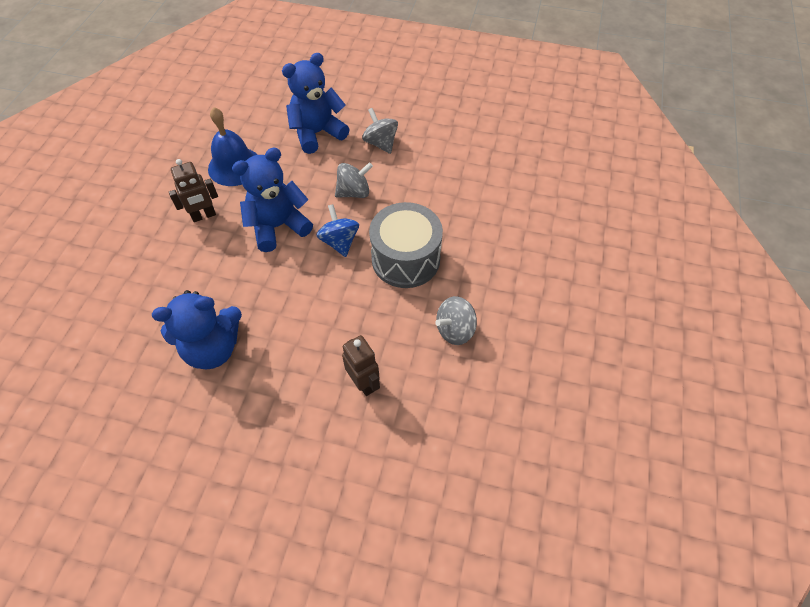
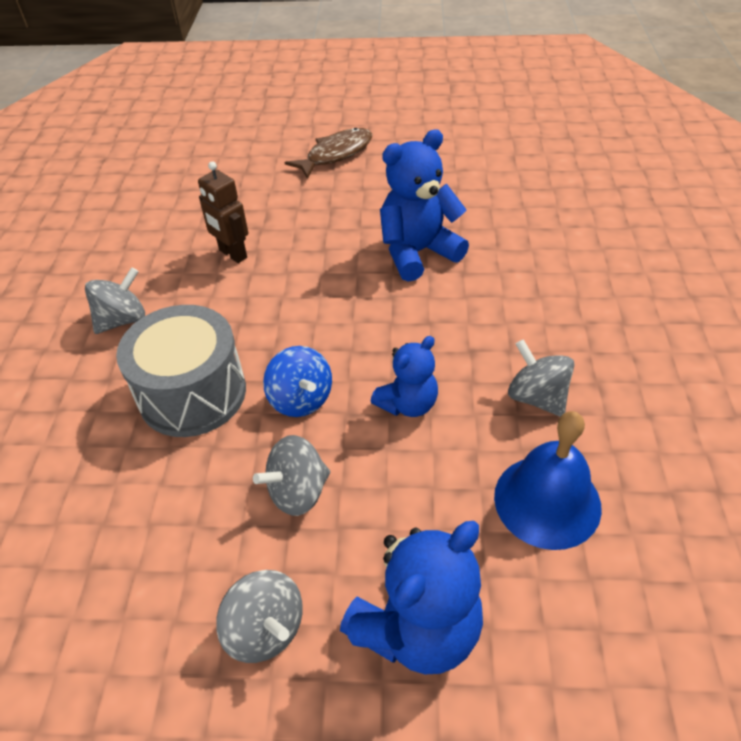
camera: 170 degrees right, 10 degrees down
(204, 216) = (536, 397): brown robot -> grey spinning top
(226, 522) = (336, 154): none -> brown fish
(278, 226) = (408, 404): blue teddy bear -> blue teddy bear, size x0.62

